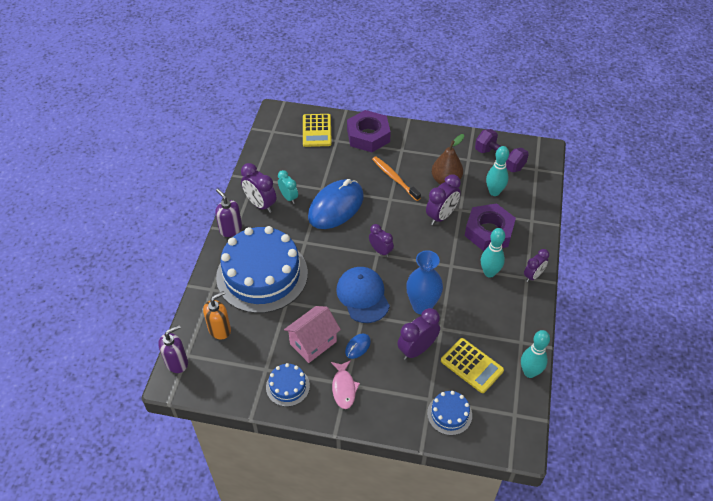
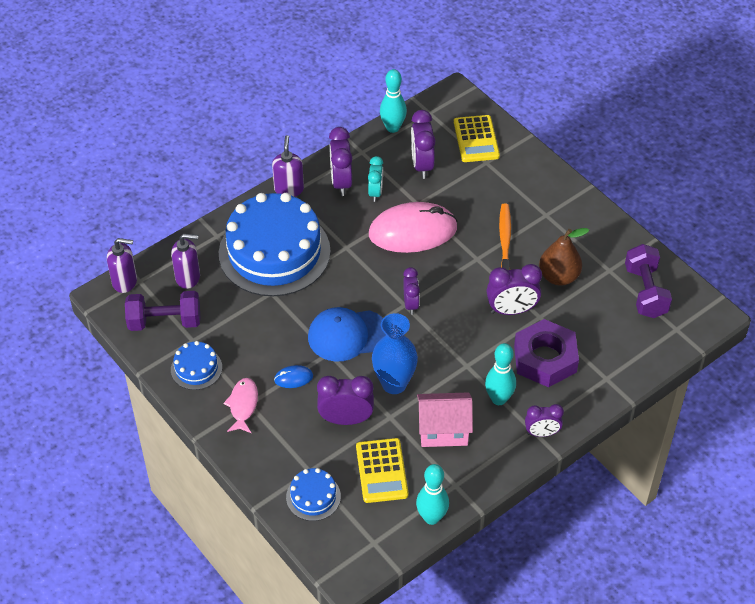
camera: 40 degrees right, 0 degrees up
(220, 329) = (188, 277): orange soap dispenser -> purple soap dispenser
(233, 370) = (164, 321): none -> purple dumbbell
(300, 164) = (422, 165): none -> purple clock
(313, 343) = (257, 346): pink house -> pink house (443, 431)
(317, 131) = (476, 139): yellow calculator -> yellow calculator turned 45 degrees counterclockwise
(336, 206) = (413, 231): blue mouse -> pink mouse
(344, 388) = (243, 405): pink fish -> pink fish turned 150 degrees clockwise
(363, 296) = (347, 335): blue cap -> blue cap turned 120 degrees counterclockwise
(368, 136) = (525, 178): purple nut -> none
(494, 192) = (598, 322): turquoise bowling pin -> turquoise bowling pin (393, 128)

